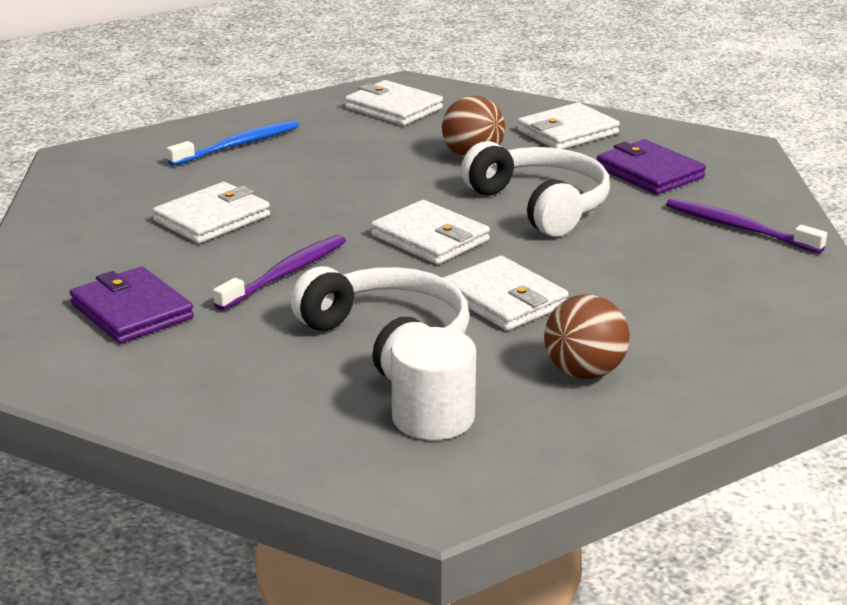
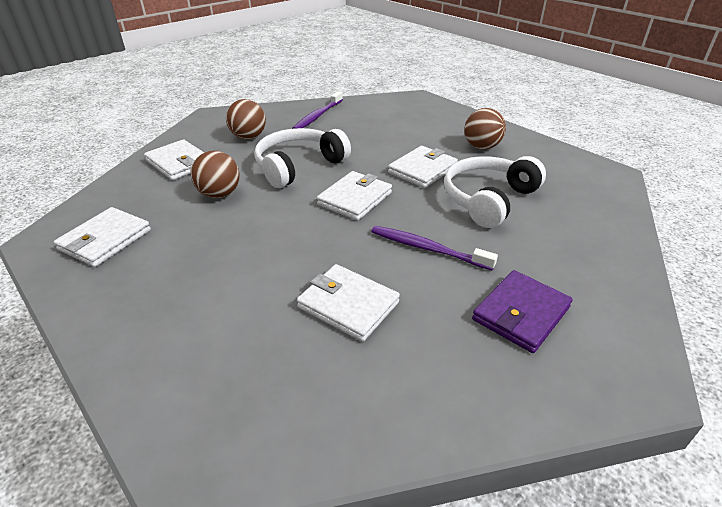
camera: 100 degrees left, 10 degrees up
(237, 145) = (179, 324): blue toothbrush -> none
(433, 417) = (550, 179): white cylinder -> none
(649, 172) = (248, 137): purple wallet -> brown ball

